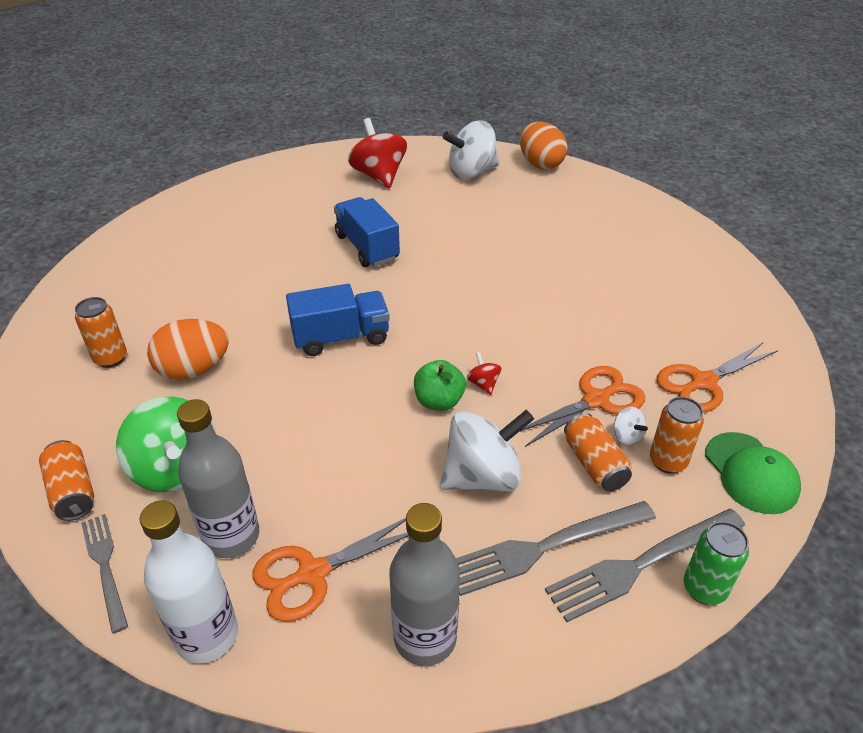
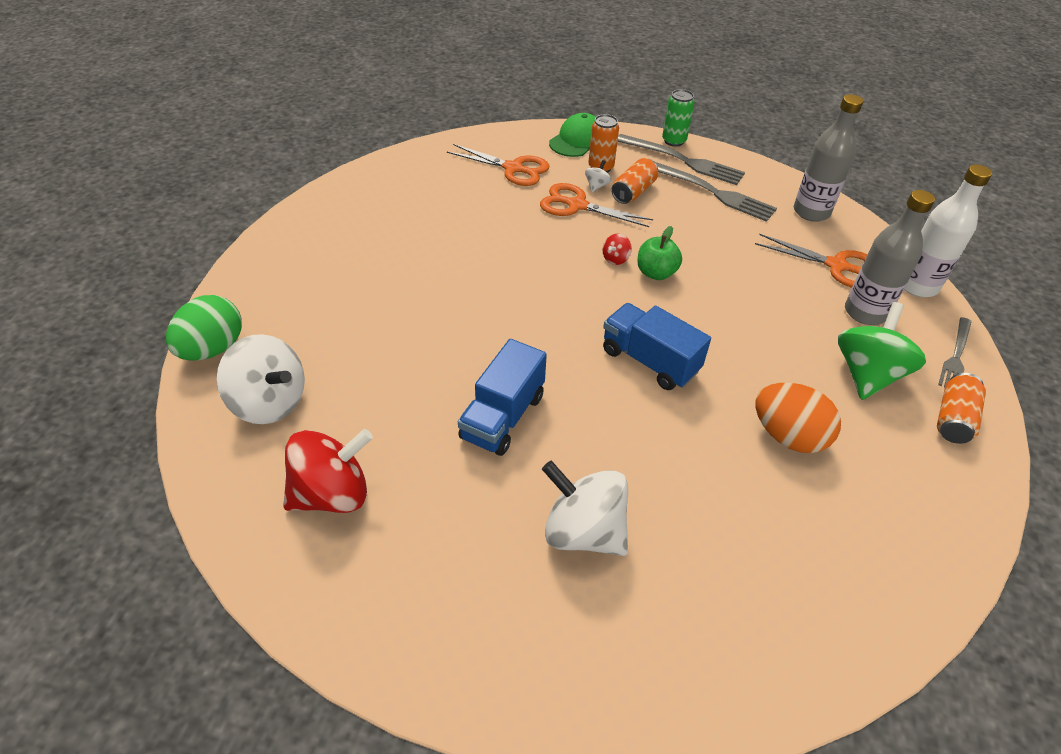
camera: 125 degrees left, 5 degrees up
(110, 358) = (850, 514): orange can -> none
(379, 176) = (332, 494): red spinning top -> red spinning top turned 150 degrees counterclockwise
(483, 476) = (694, 229): white spinning top -> white spinning top (583, 531)
(540, 164) = (213, 349): orange egg -> green egg

